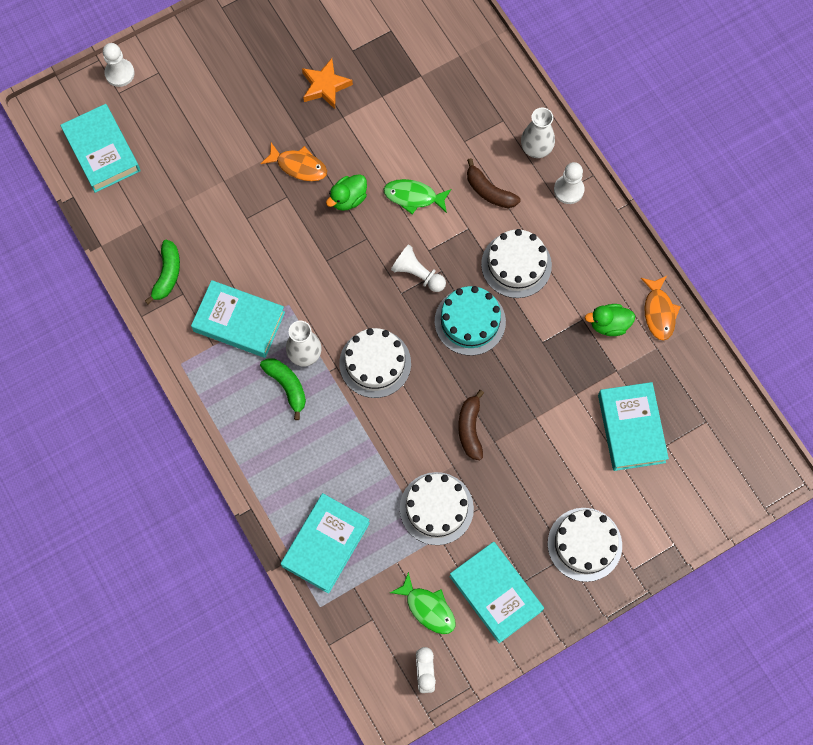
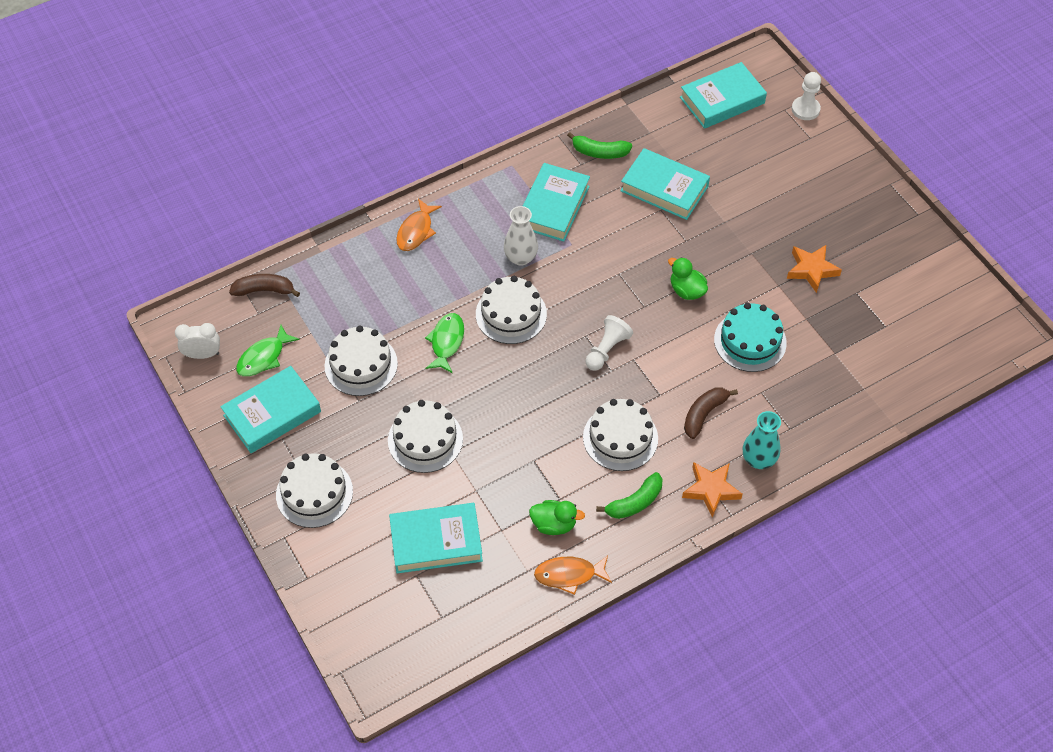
camera: 90 degrees right, 15 degrees down
(287, 386) = (488, 244): green banana -> green banana (634, 502)
(298, 166) = (719, 249): orange fish -> orange fish (416, 231)
(326, 544) = (332, 277): turquoise book -> turquoise book (664, 188)
(413, 197) = (693, 346): green fish -> green fish (446, 342)
(470, 321) = (556, 395): turquoise cake -> turquoise cake (750, 341)
(470, 428) = (441, 394): brown banana -> brown banana (264, 290)
(522, 442) = (425, 439): none -> white cake
(536, 148) = (758, 459): white vase -> turquoise vase
(568, 190) = (711, 490): white pawn -> orange star
(609, 324) = (554, 524): green duck -> green duck turned 105 degrees clockwise

